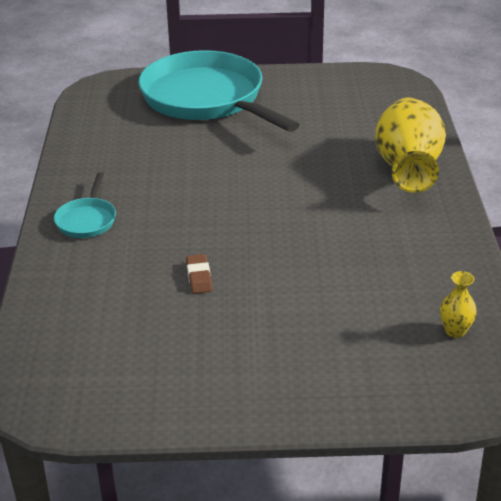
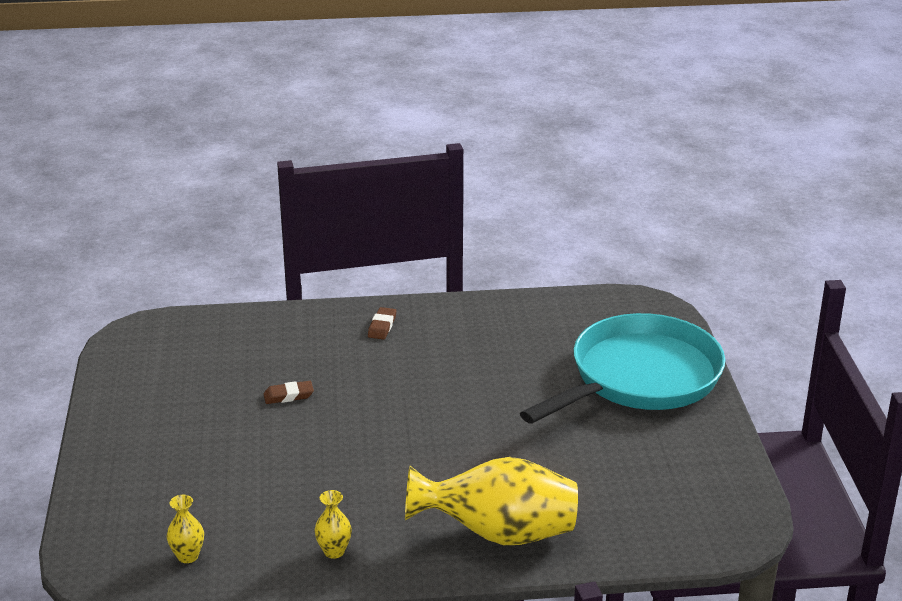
camera: 85 degrees right, 5 degrees down
(87, 220) = (382, 326): turquoise pan -> brown eraser
(438, 246) = (334, 551): none -> yellow vase

